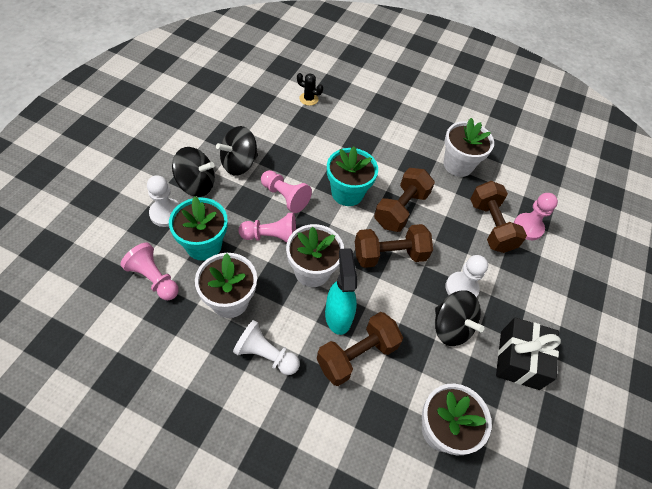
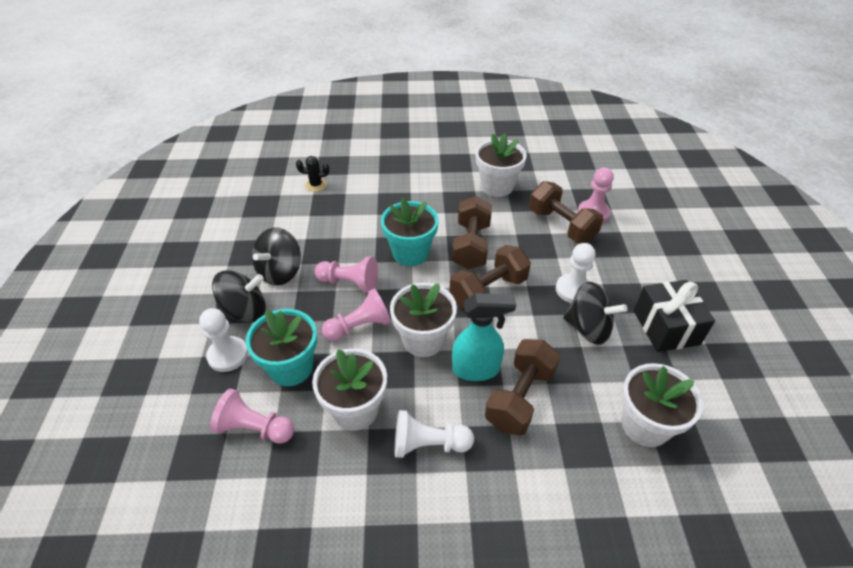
camera: 20 degrees left, 10 degrees down
(338, 315) = (476, 369): turquoise spray bottle -> turquoise spray bottle turned 120 degrees clockwise

